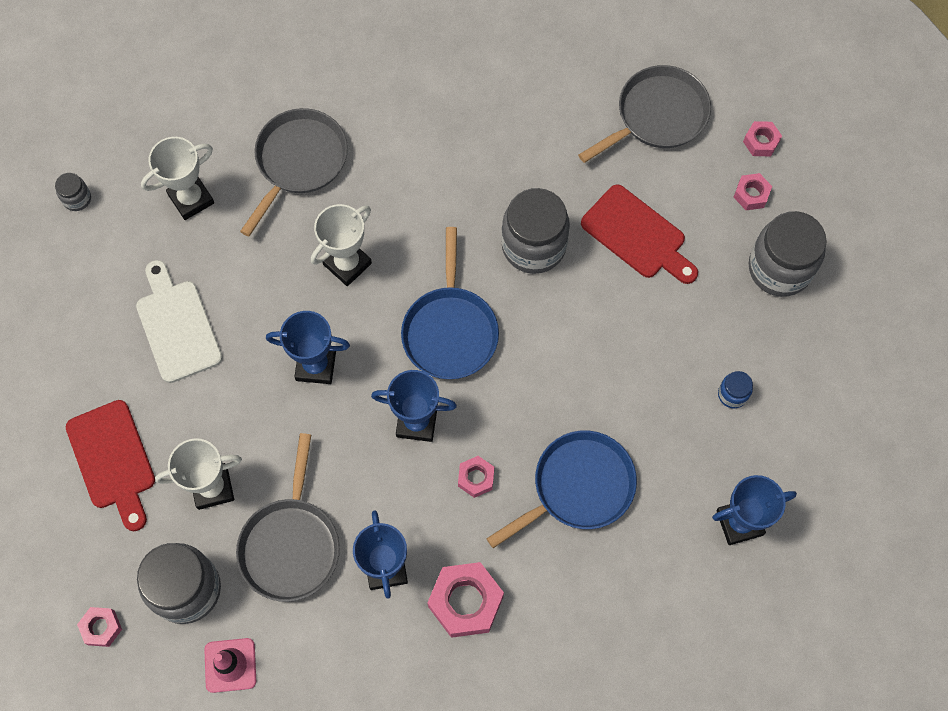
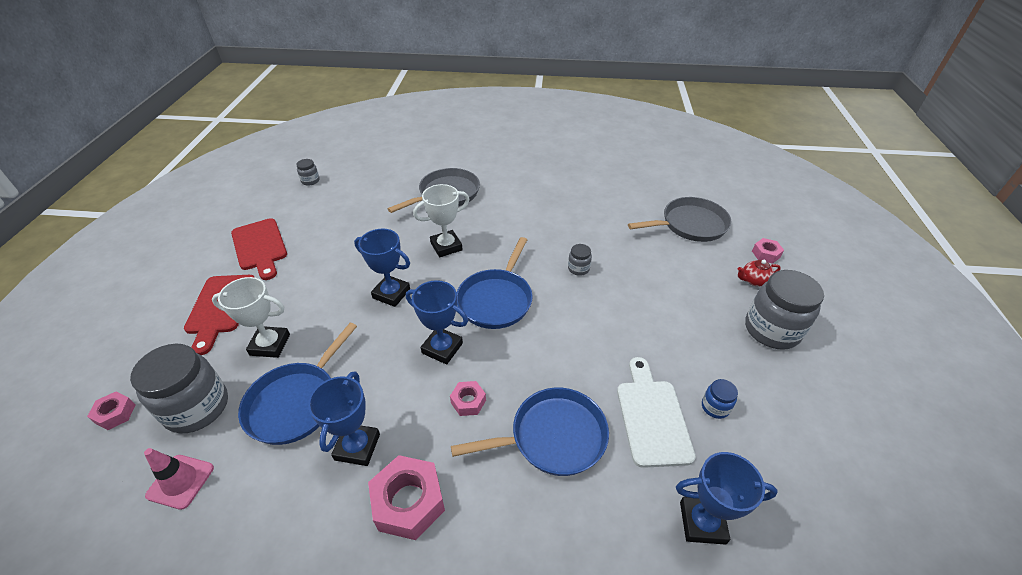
camera: 20 degrees right, 25 degrees down
(177, 326) = (319, 249): white cutting board -> white cutting board (652, 417)
(191, 199) = (372, 195): white trophy -> none
(291, 544) = (296, 402): grey pan -> blue pan
(533, 246) = (578, 269): grey jar -> grey jar, size x0.46
(637, 235) = (658, 282): red cutting board -> red cutting board (260, 247)
(751, 194) = (753, 280): pink nut -> red teapot

